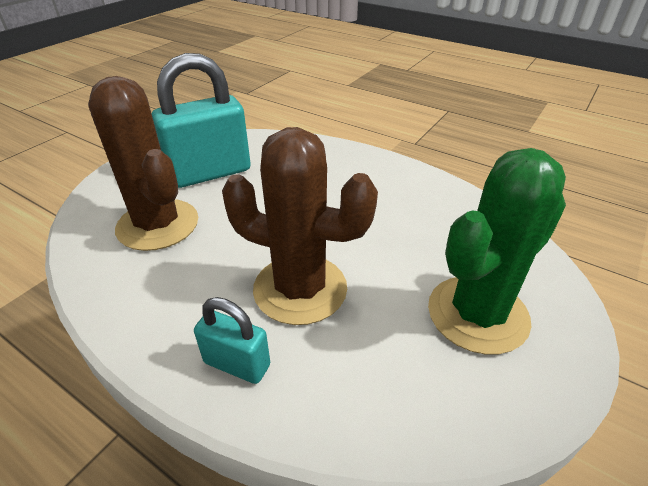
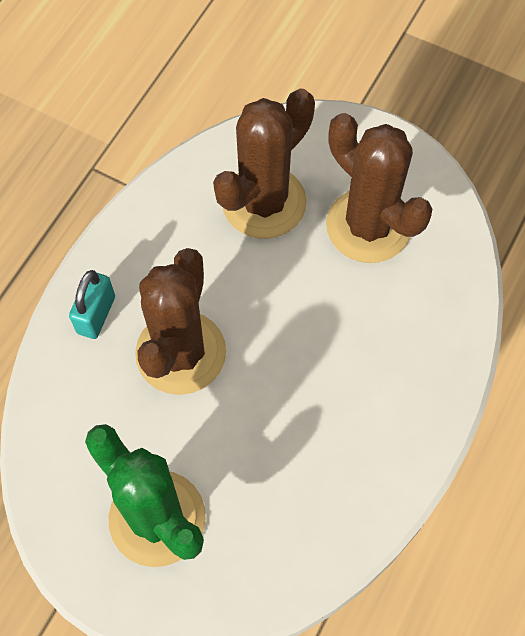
camera: 85 degrees right, 25 degrees up
(210, 173) = (368, 226): turquoise padlock -> brown cactus

